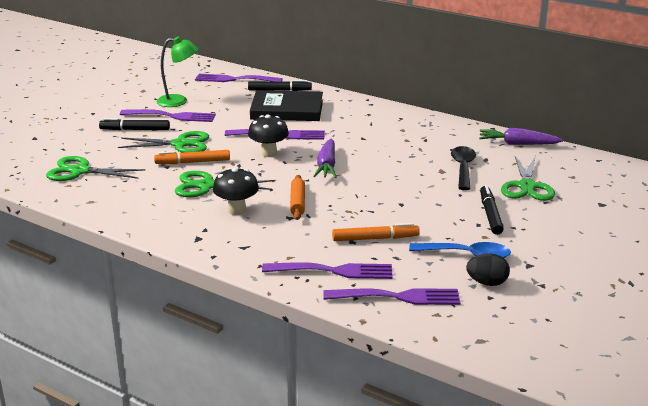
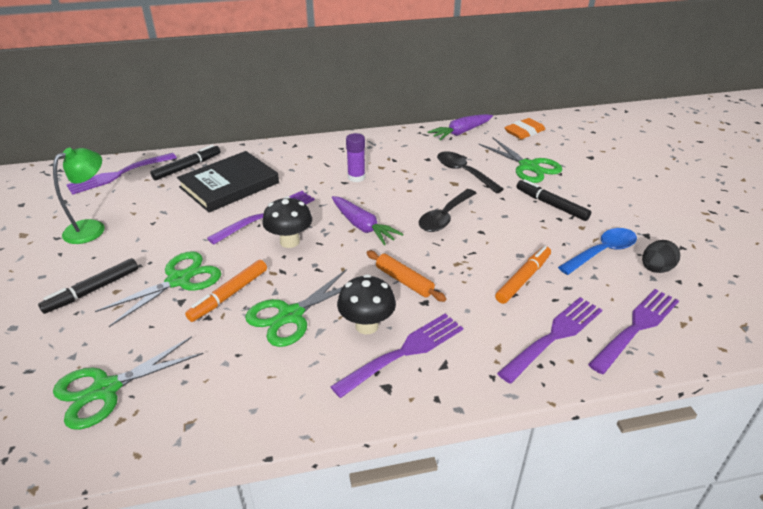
camera: 45 degrees left, 10 degrees up
(172, 116) = (113, 250): purple fork -> purple fork (404, 352)
(376, 138) = (356, 177): none -> purple glue stick
(392, 185) = (445, 217): none -> black spoon
(578, 165) = (524, 132): none -> orange eraser

